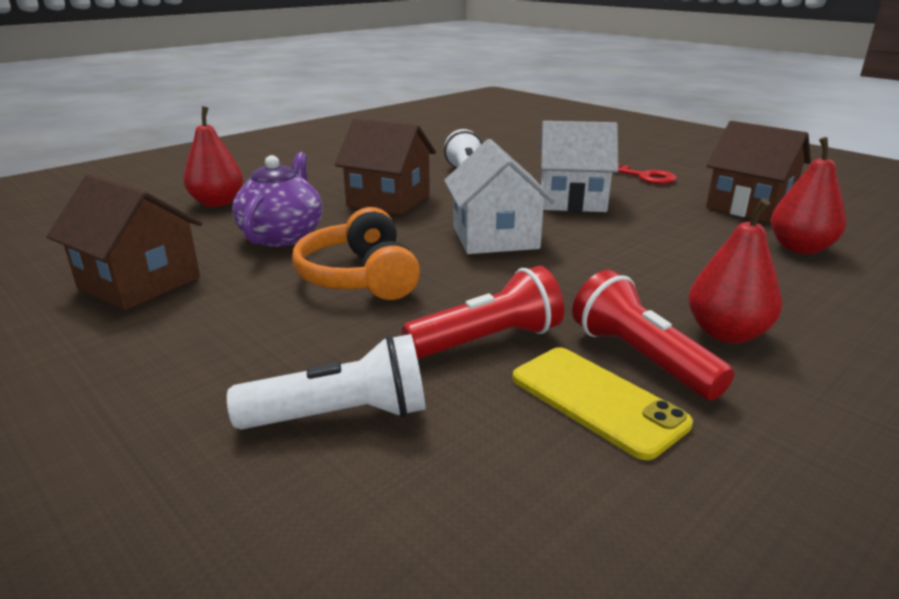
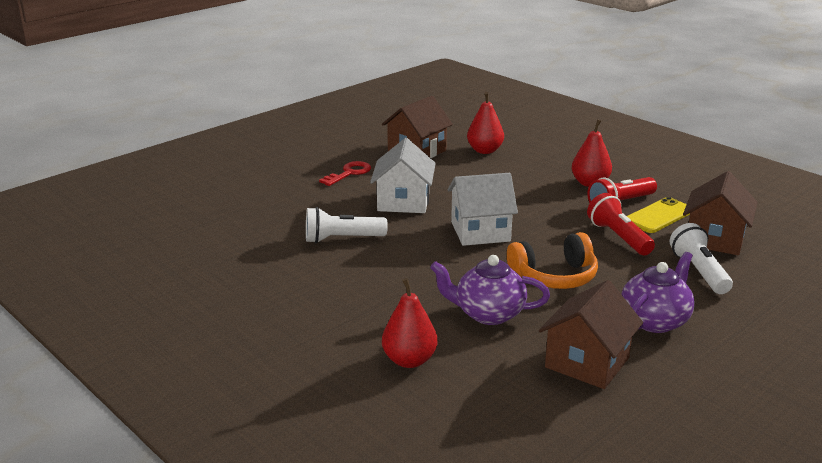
camera: 90 degrees left, 0 degrees up
(200, 342) = (655, 321): none -> purple teapot
(388, 200) = (402, 273): brown house -> brown house (715, 239)

